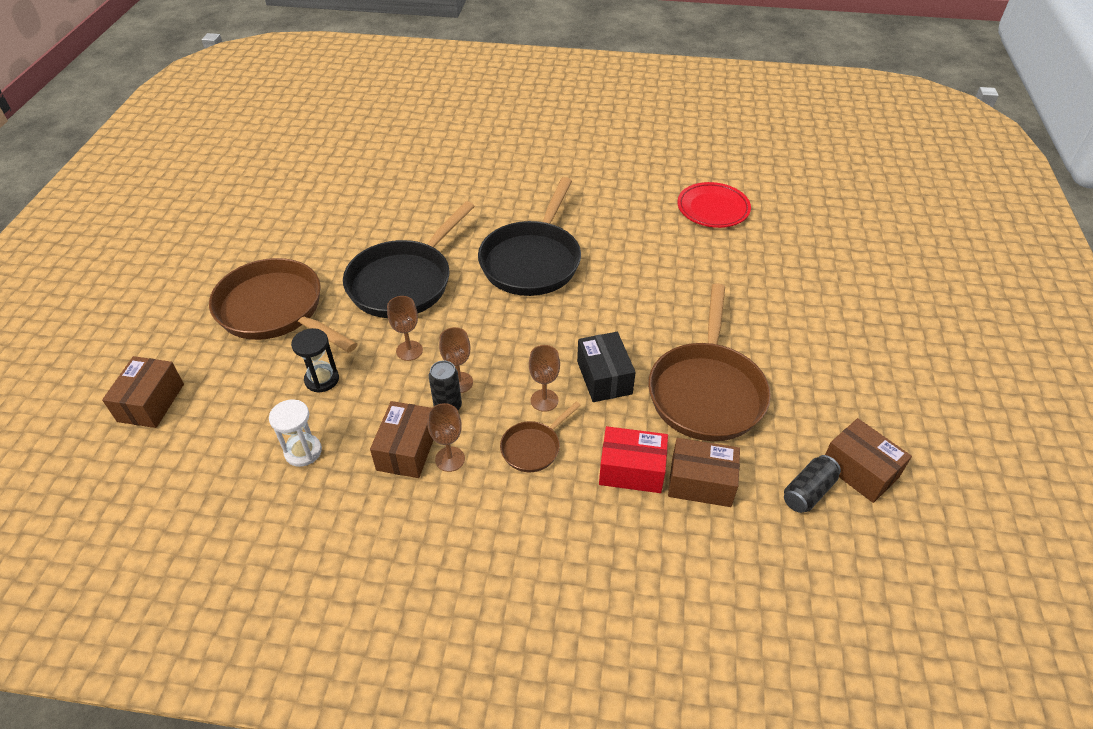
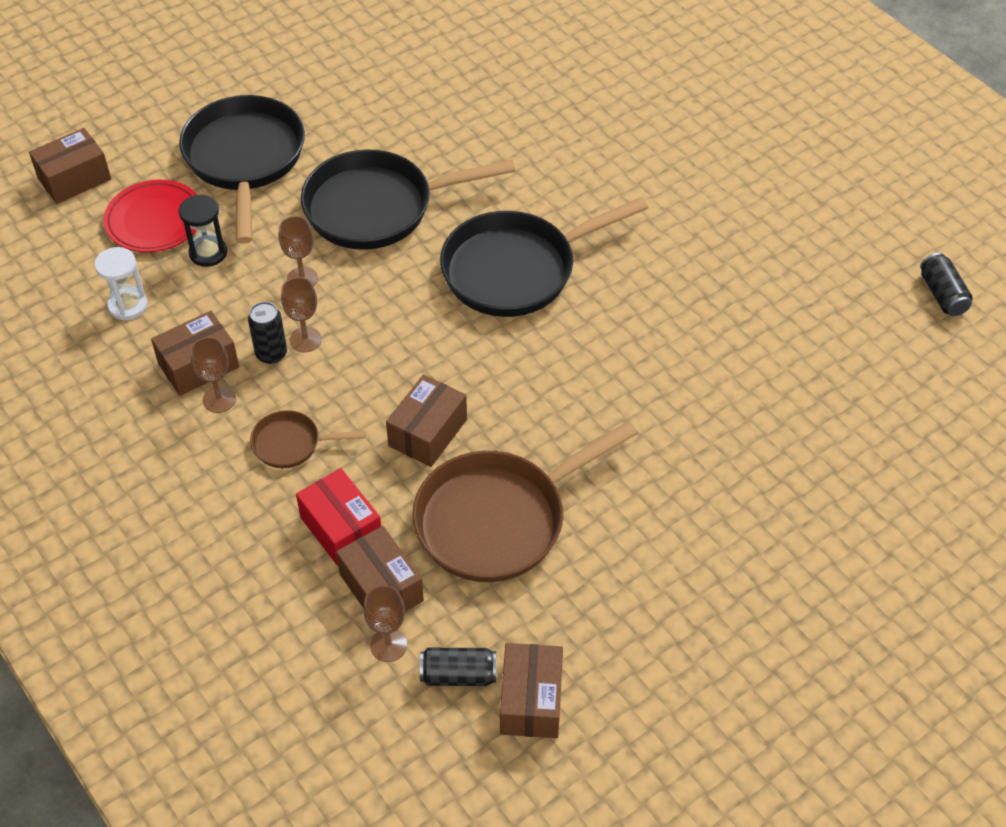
camera: 45 degrees right, 5 degrees up
(275, 310) = (245, 159): brown pan -> black pan
(544, 400) = (351, 411): brown goblet -> brown goblet (388, 645)
(604, 377) = (427, 432): black box -> brown box
(713, 209) = (782, 347): red plate -> red plate (155, 221)
(743, 143) = (942, 294): none -> black can

